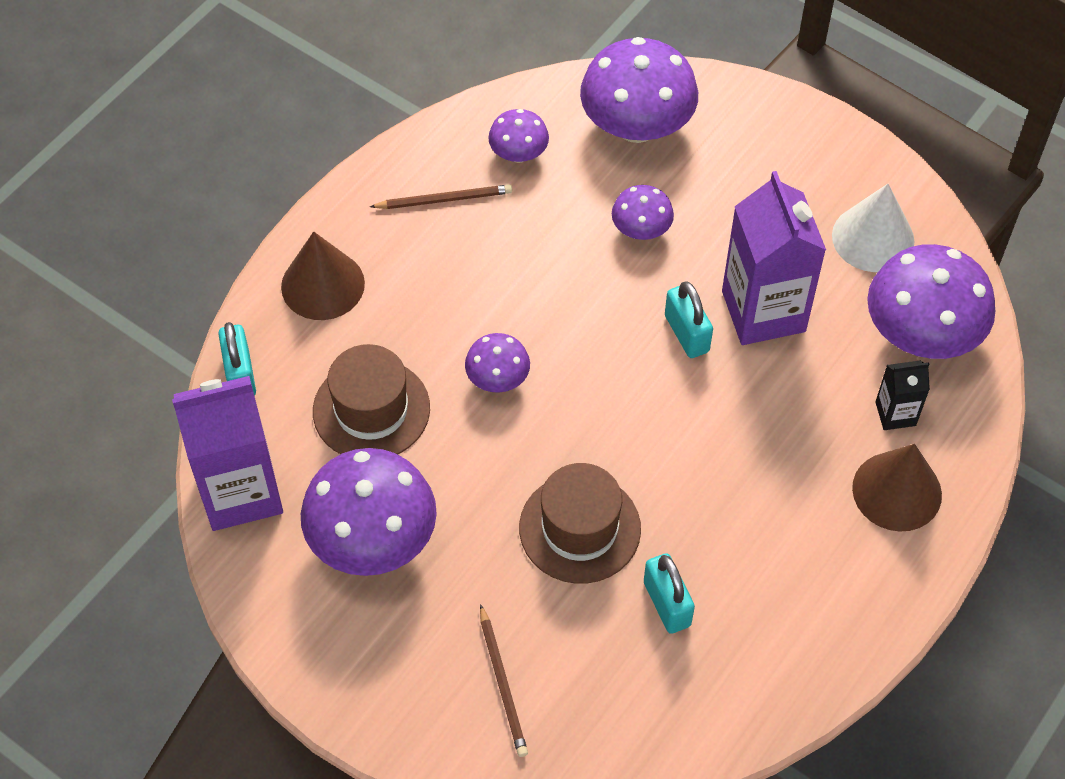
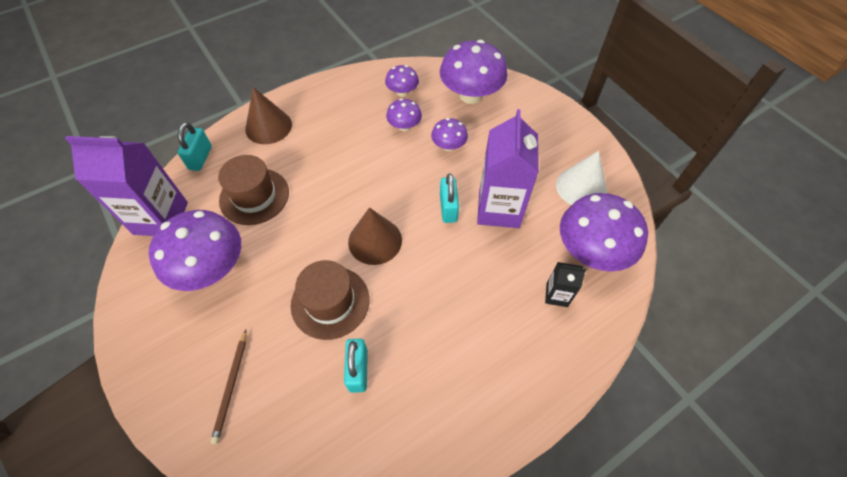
camera: 20 degrees right, 0 degrees up
(444, 199) = (353, 103): brown pencil -> none
(498, 379) = (330, 200): purple mushroom -> purple mushroom (404, 126)
(897, 491) = (539, 346): brown cone -> brown cone (375, 241)

